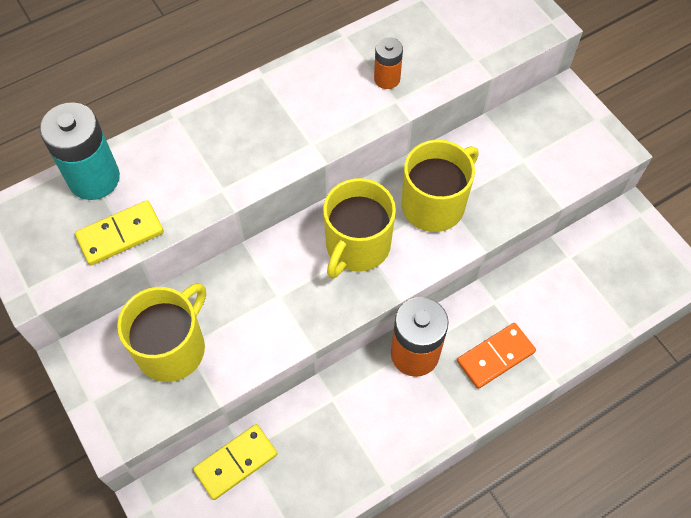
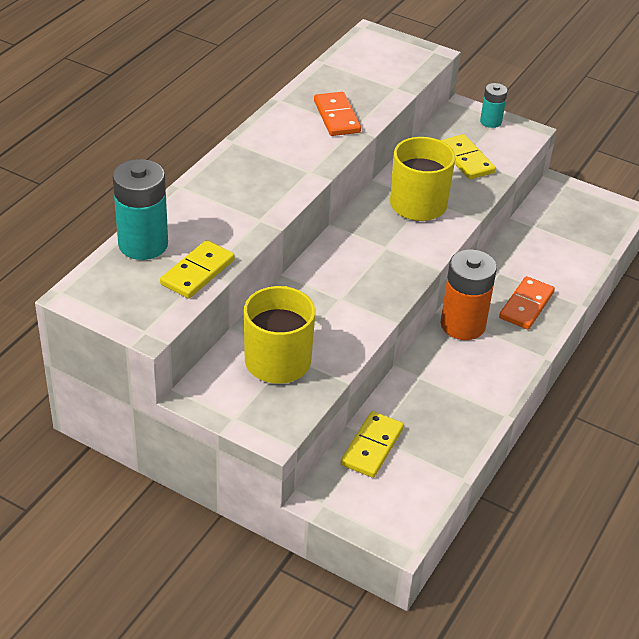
camera: 30 degrees left, 20 degrees down
(357, 246) = (378, 247): yellow mug -> none
(387, 79) = (336, 117): orange battery -> orange domino
(522, 163) = (466, 159): none -> yellow domino
(583, 121) = (490, 121): none -> turquoise battery

